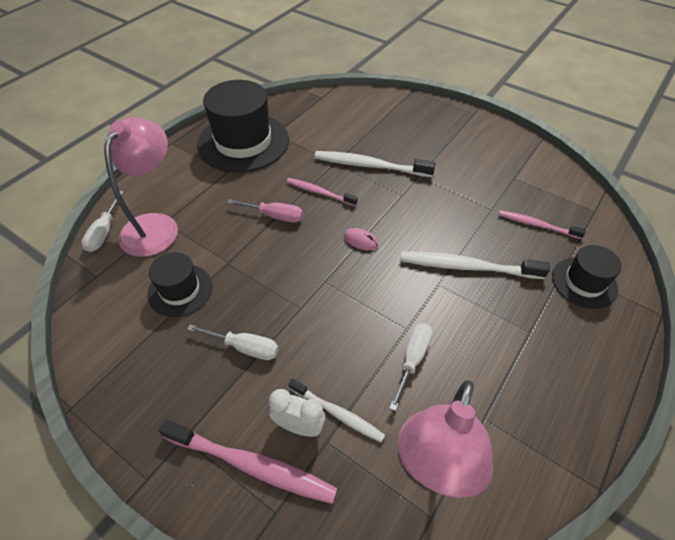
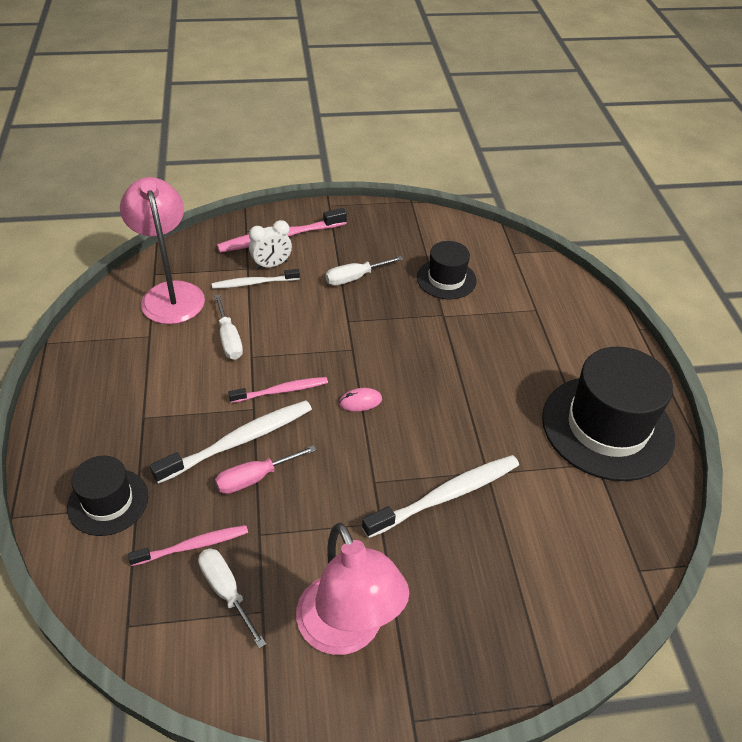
camera: 135 degrees right, 5 degrees down
(104, 232) = (562, 276): white screwdriver -> white screwdriver (226, 592)
(156, 225) = (537, 303): pink lamp -> pink lamp (347, 631)
(275, 216) = (461, 373): pink screwdriver -> pink screwdriver (255, 478)
(319, 192) = (454, 424): pink toothbrush -> pink toothbrush (281, 391)

